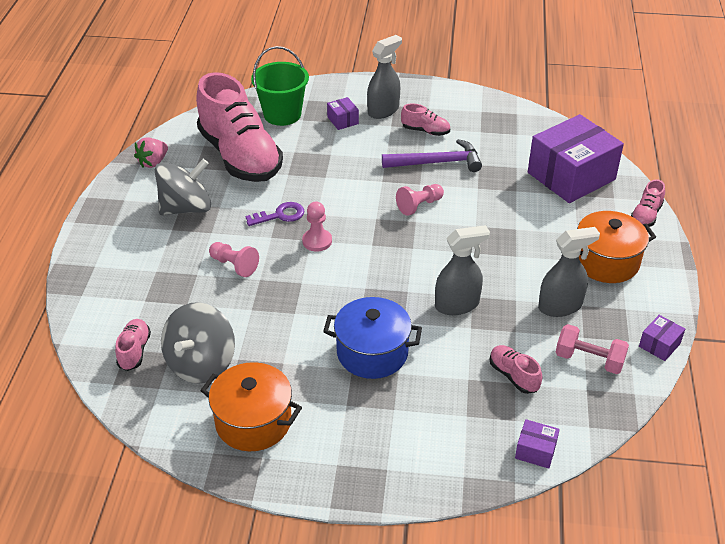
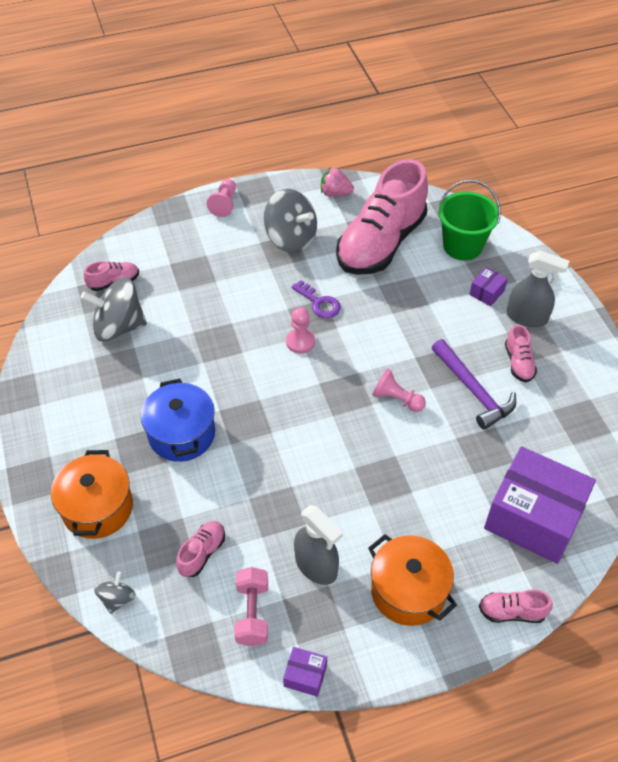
camera: 65 degrees right, 10 degrees up
(234, 265) = (238, 299): pink pawn -> pink pawn (224, 204)
(253, 422) = (72, 384): orange pot -> orange pot (97, 508)
(457, 305) = (273, 477): grey spray bottle -> none
(535, 451) = (117, 599): purple box -> grey spinning top

